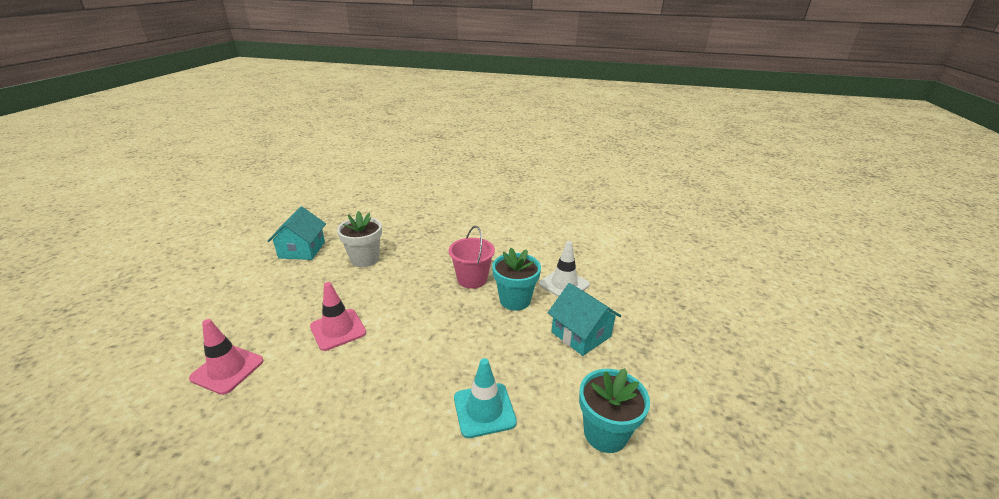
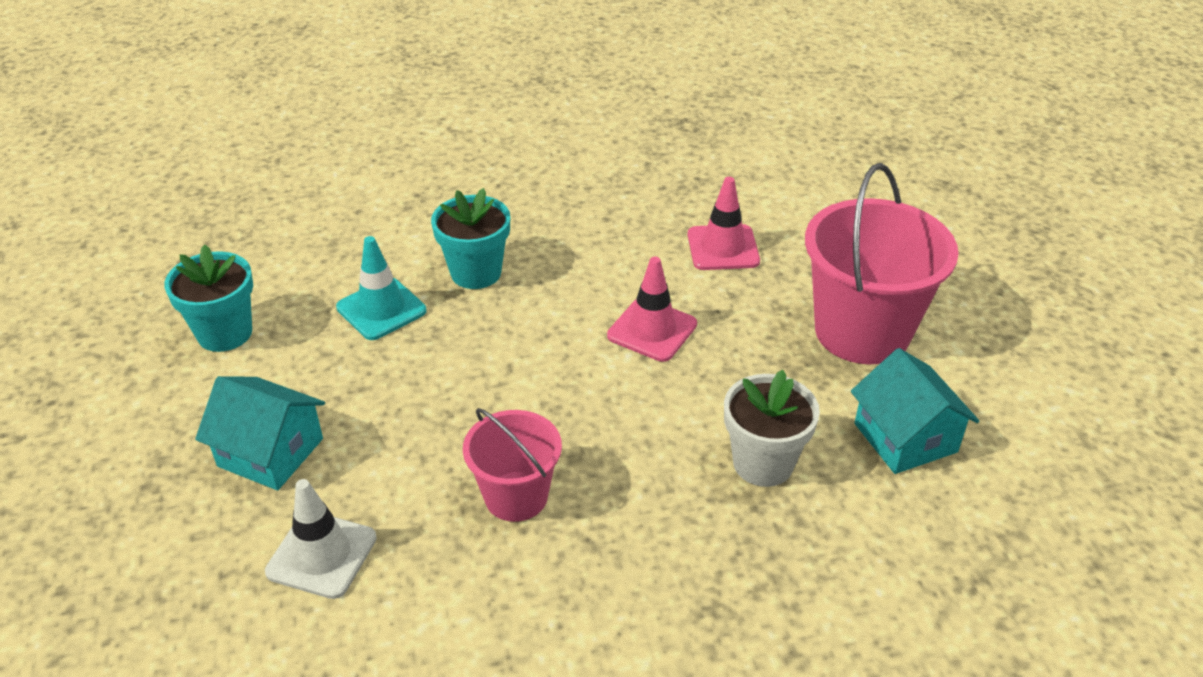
camera: 155 degrees right, 10 degrees up
(246, 291) = (862, 331): none -> pink bucket
(515, 300) = (409, 478): turquoise flower pot -> turquoise flower pot (476, 272)

